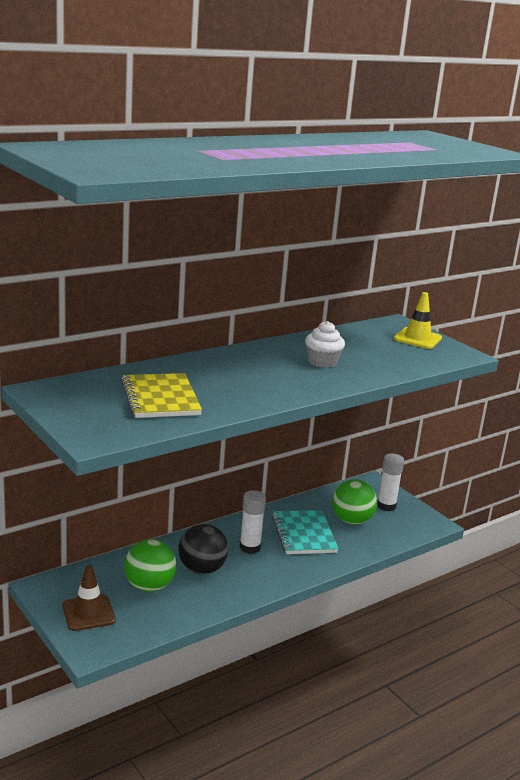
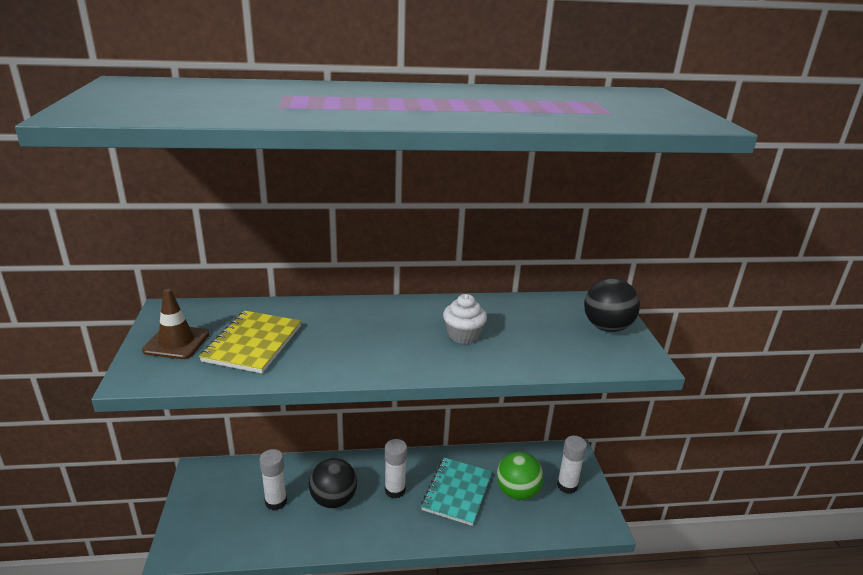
camera: 30 degrees right, 5 degrees up
(88, 613) = (207, 511): brown traffic cone -> brown traffic cone (176, 342)
(149, 586) = (276, 502): green ball -> white glue stick
(417, 338) = (606, 327): yellow traffic cone -> black ball

